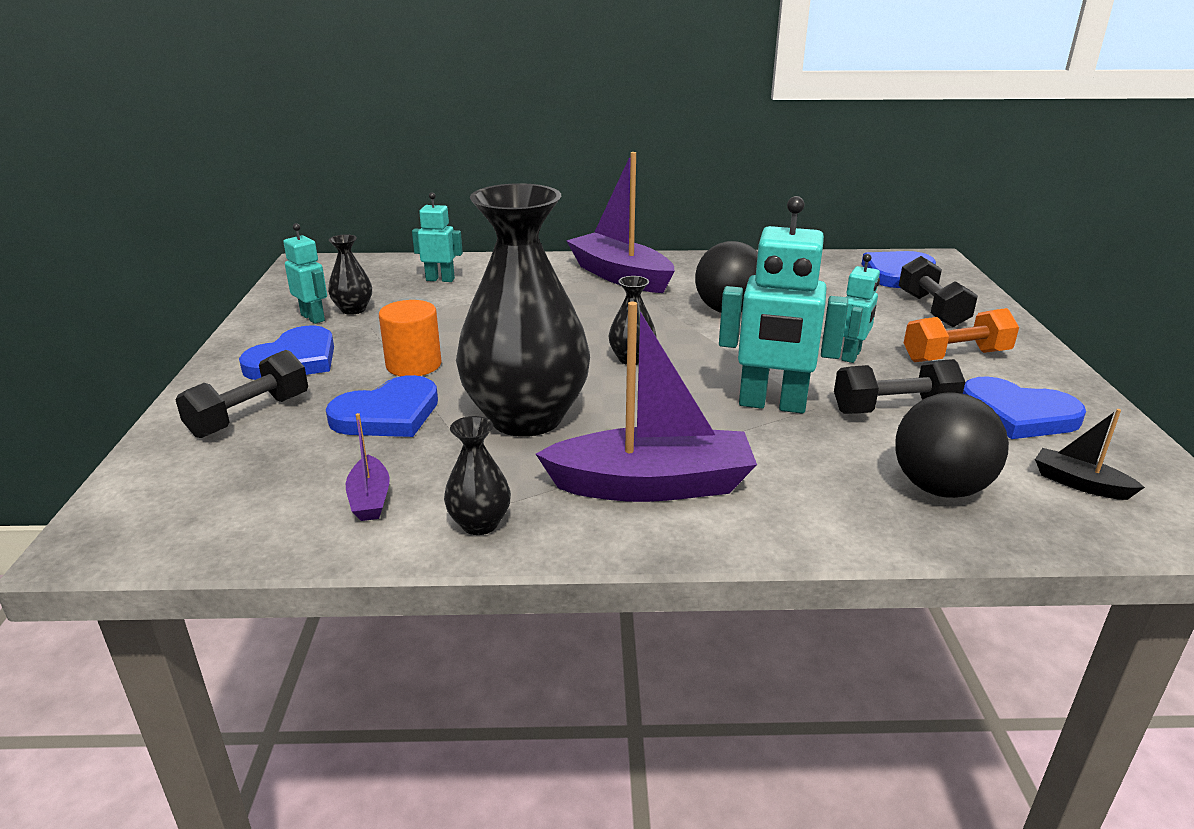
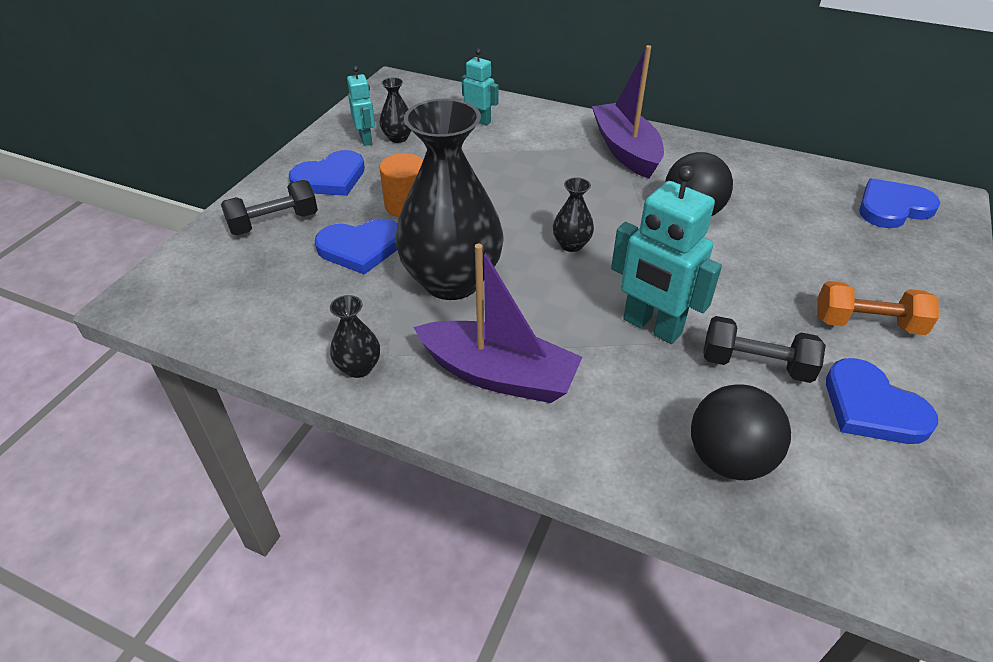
camera: 25 degrees right, 15 degrees up
(370, 499) = (304, 321): purple boat -> none
(851, 355) = (765, 294): turquoise robot -> none
(932, 310) = (891, 262): black dumbbell -> none
(1079, 484) = (864, 501): black boat -> none

